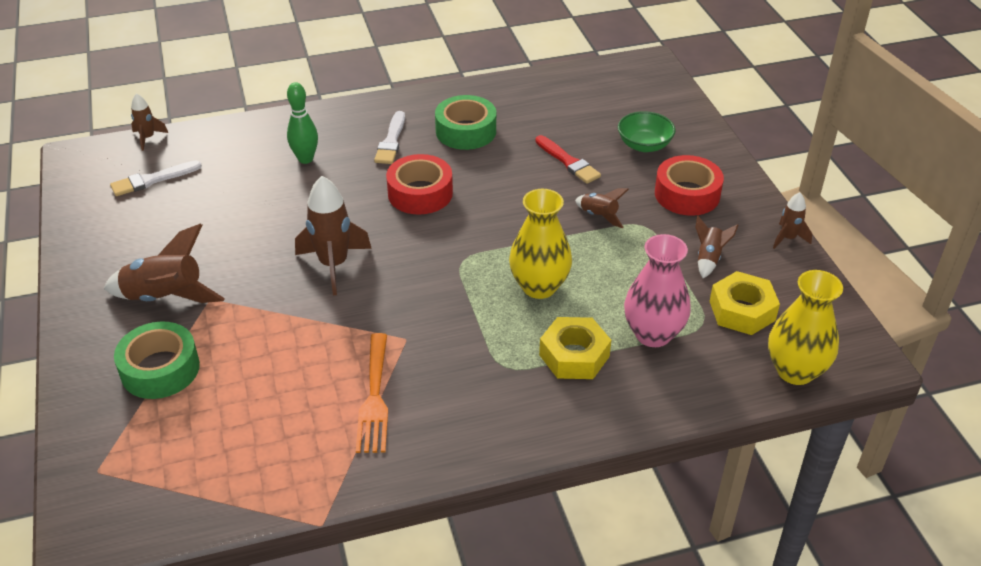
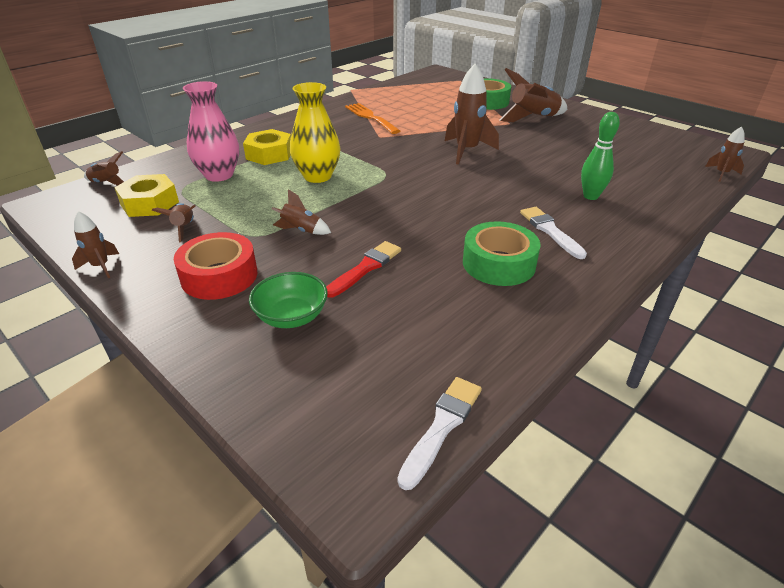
camera: 150 degrees right, 5 degrees down
(152, 180) = (658, 155): white brush -> white brush (442, 427)
(420, 193) = (468, 202): red tape -> none
(568, 162) = (365, 268): red brush -> red brush turned 105 degrees clockwise
(795, 371) = (107, 183): yellow vase -> brown rocket

